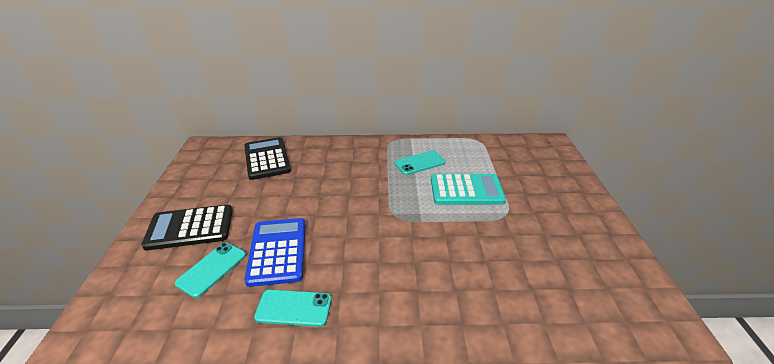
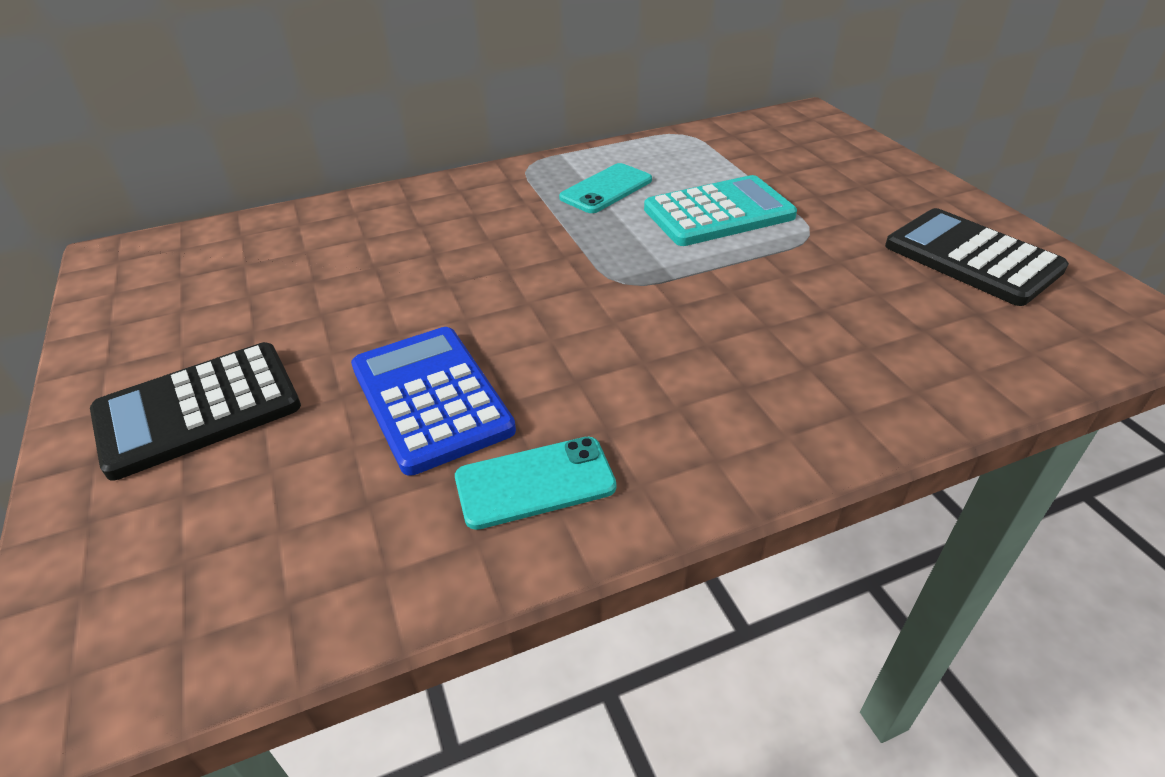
camera: 20 degrees left, 5 degrees up
(212, 269) = (306, 469): turquoise phone -> none
(267, 159) = (288, 246): black calculator -> black calculator (972, 258)

